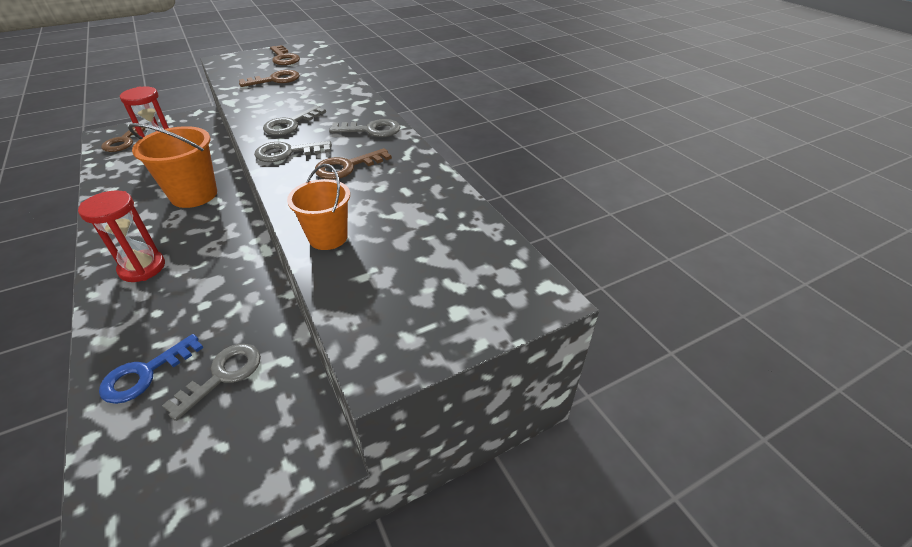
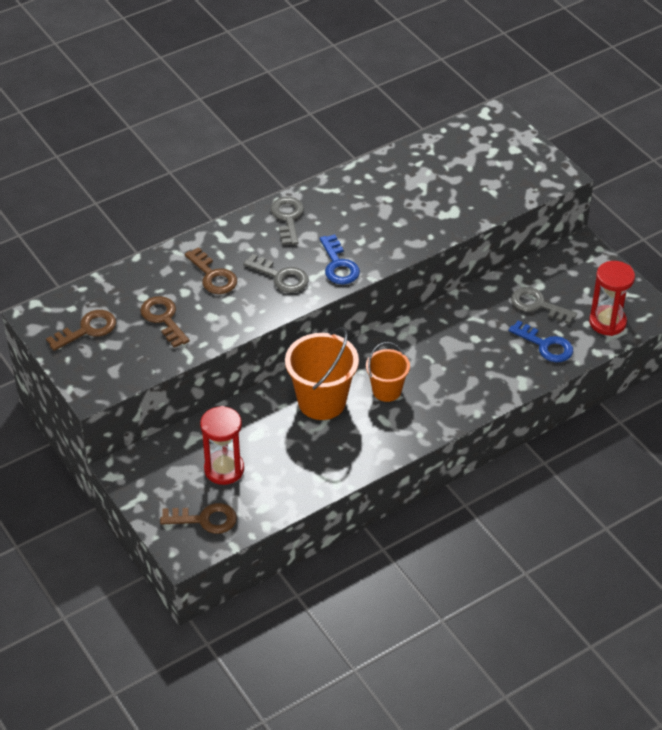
camera: 95 degrees left, 5 degrees up
(142, 268) = (440, 394): red hourglass -> red hourglass (607, 322)
(287, 153) = (338, 265): grey key -> blue key
(328, 237) = (457, 215): orange bucket -> orange bucket (387, 390)
(347, 167) = (358, 222): brown key -> brown key (213, 276)

